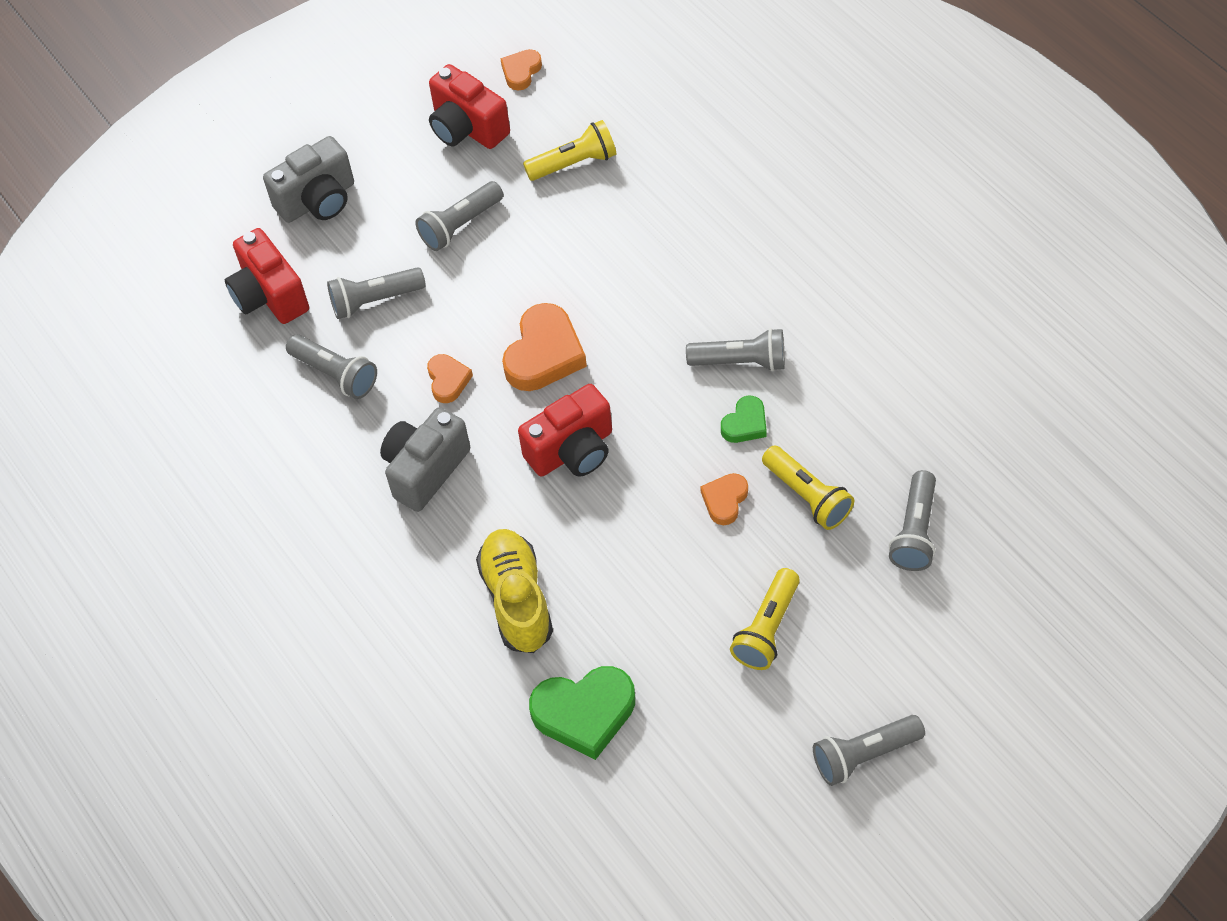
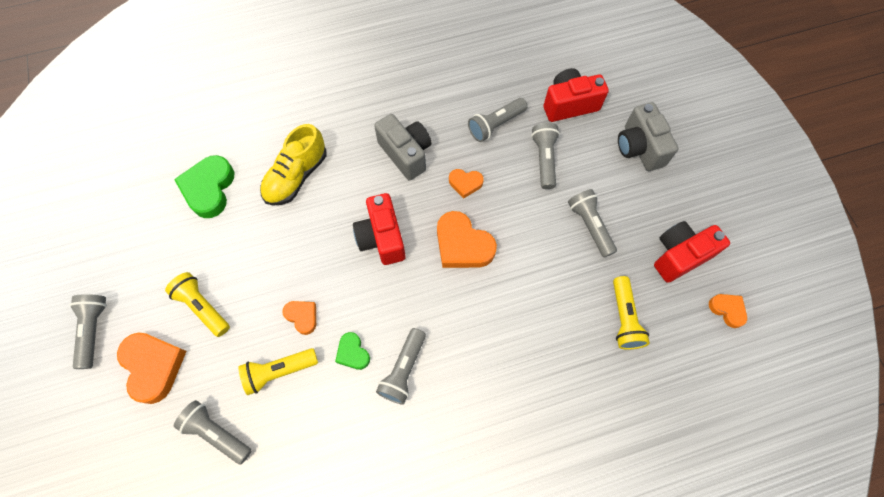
camera: 105 degrees right, 10 degrees up
(517, 599) = (296, 176): yellow shoe -> yellow shoe turned 120 degrees clockwise
(873, 649) = (153, 366): none -> orange heart

